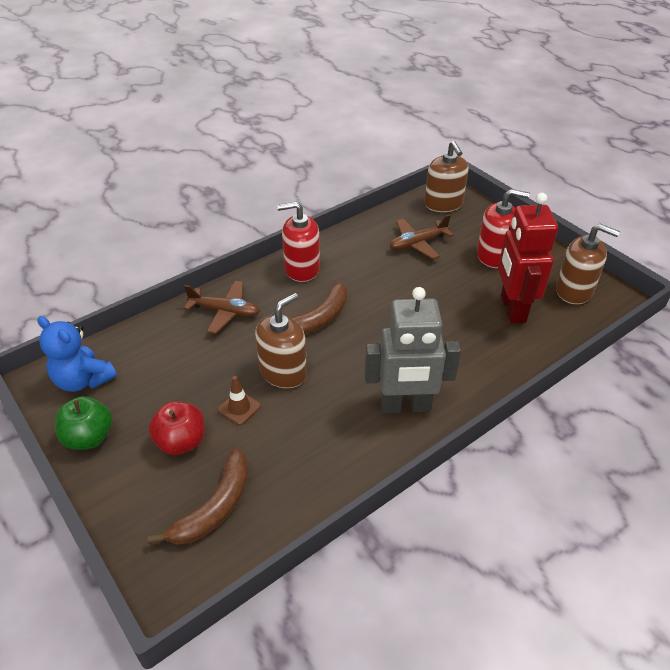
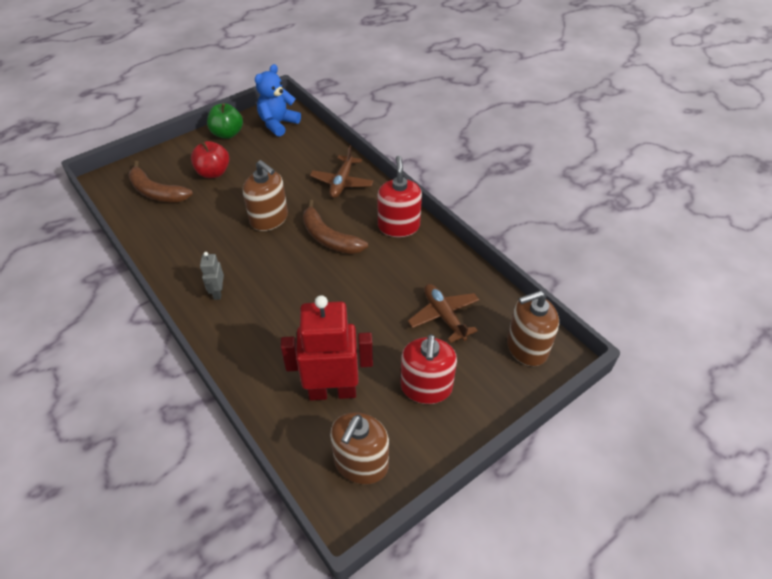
camera: 90 degrees right, 5 degrees up
(239, 408) = (237, 197): brown traffic cone -> none
(405, 406) = (218, 292): grey robot -> grey robot, size x0.45

